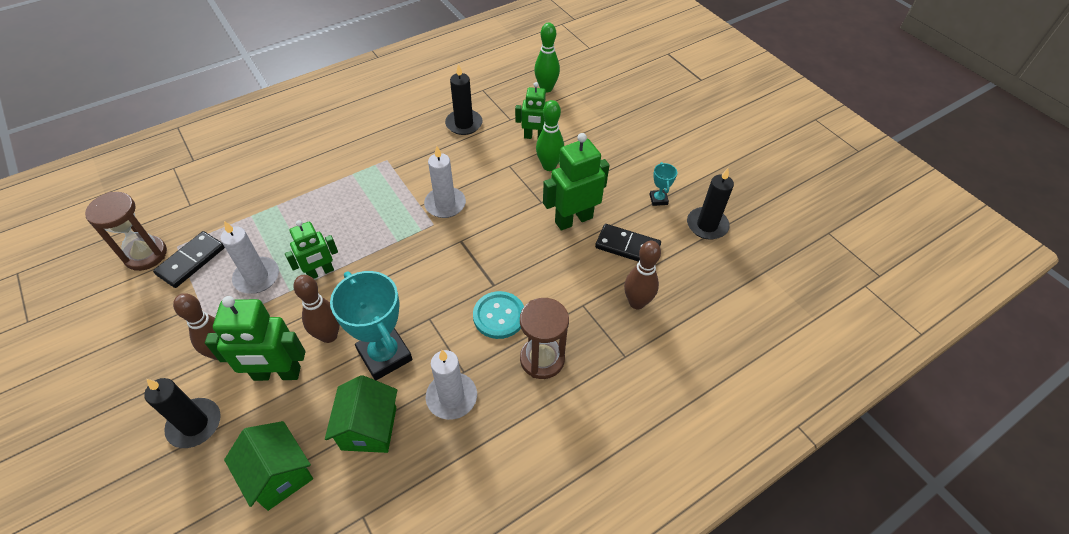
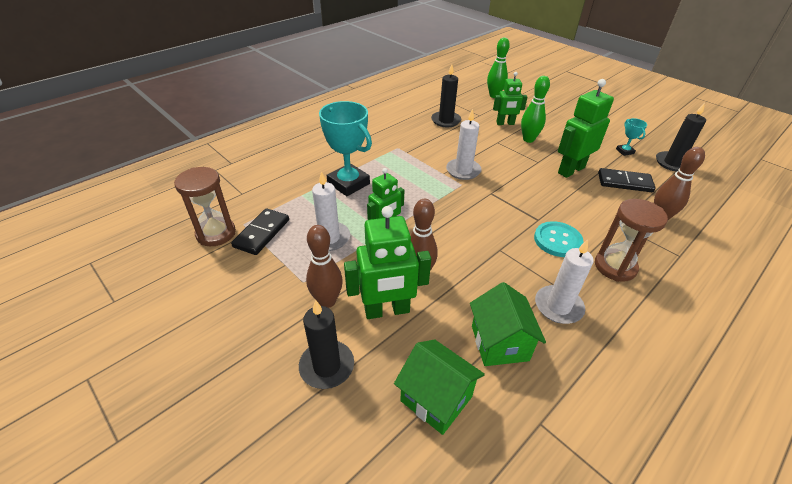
camera: 10 degrees left, 10 degrees down
(385, 355) = (478, 282): turquoise trophy -> turquoise trophy (348, 183)

